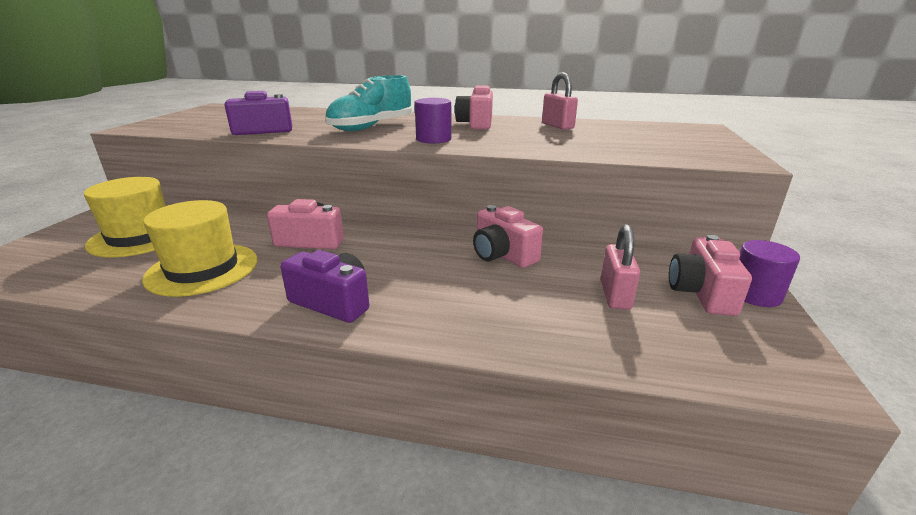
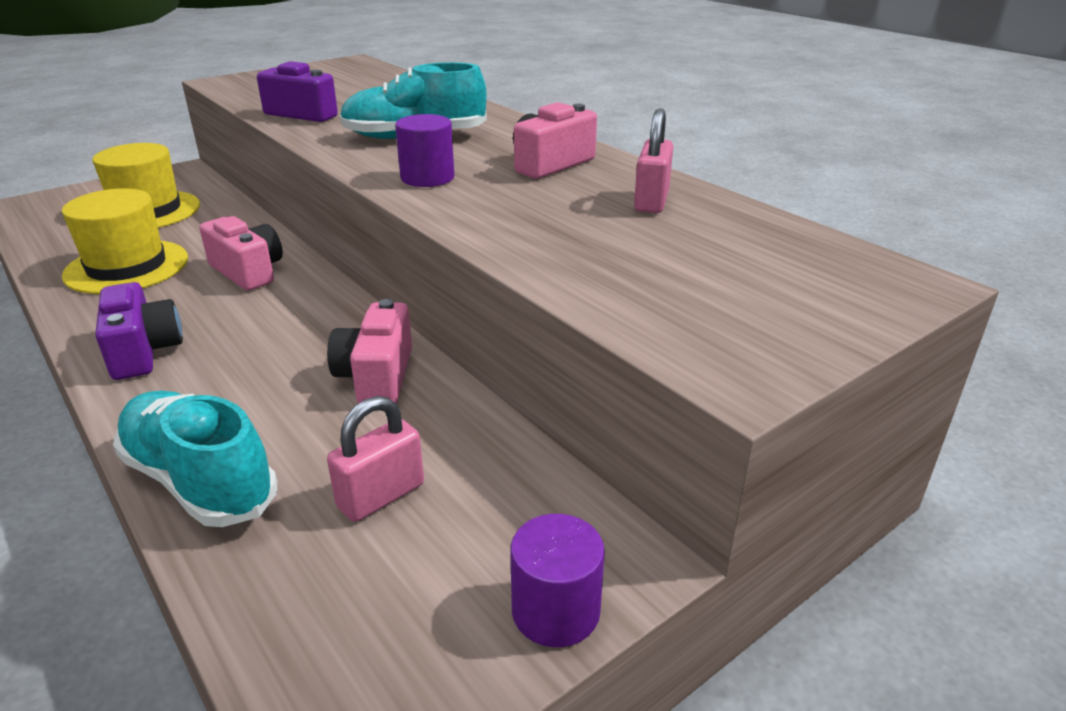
camera: 40 degrees right, 5 degrees up
(522, 336) = (200, 480): none -> turquoise shoe
(701, 293) = (487, 560): pink camera -> none

